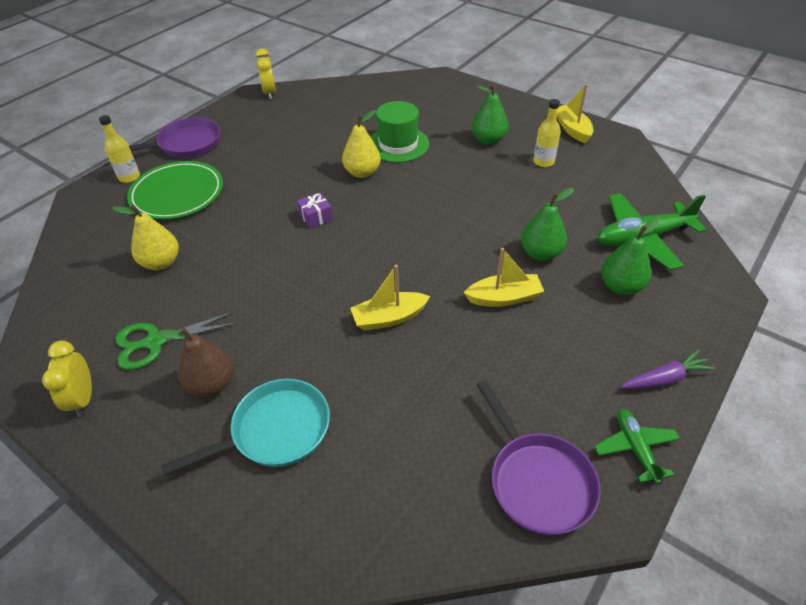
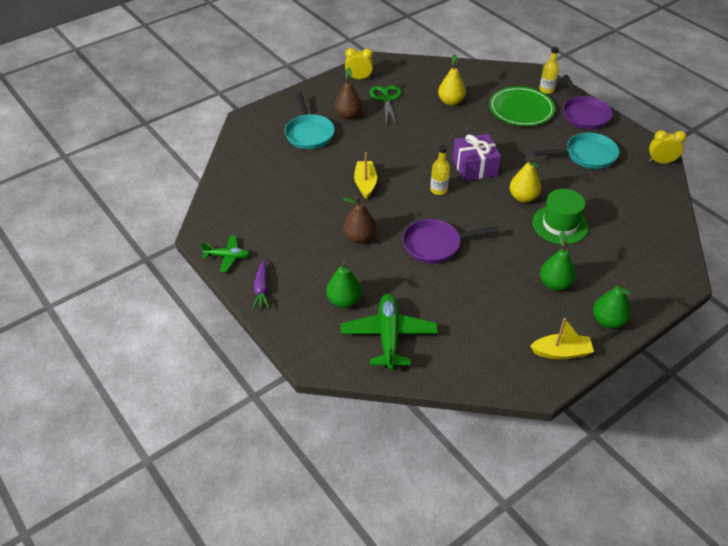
camera: 105 degrees right, 0 degrees up
(269, 136) = (587, 155): none -> turquoise pan
(316, 217) = (474, 167): purple gift -> purple gift, size x1.96
(504, 298) = (359, 237): yellow boat -> brown pear
(537, 481) = (232, 213): purple pan -> purple pan (435, 245)
(541, 253) = (394, 269): green pear -> green pear (608, 321)
(543, 161) = (510, 311): yellow bottle -> yellow bottle (438, 190)

